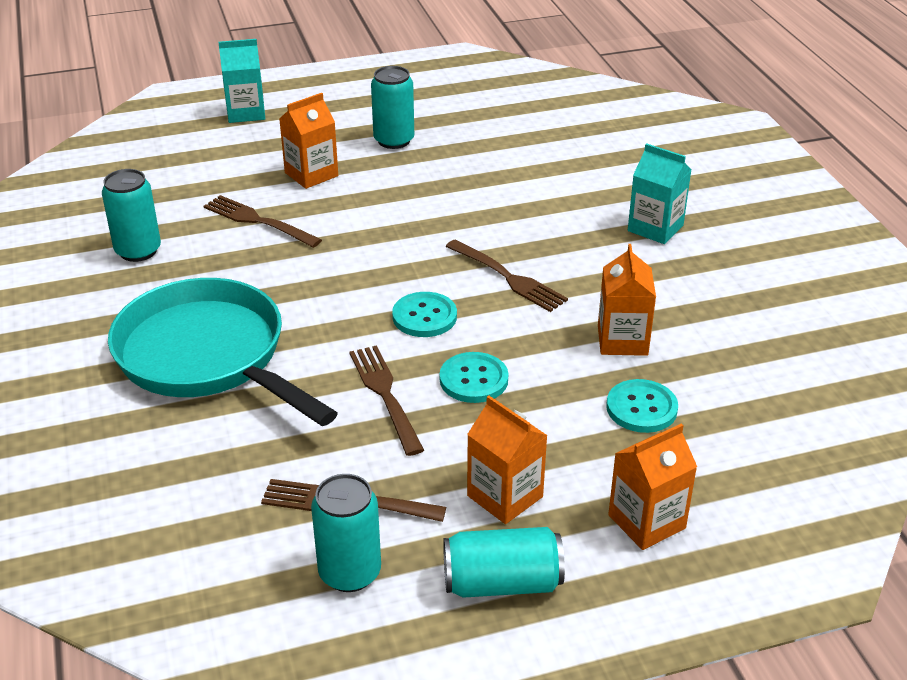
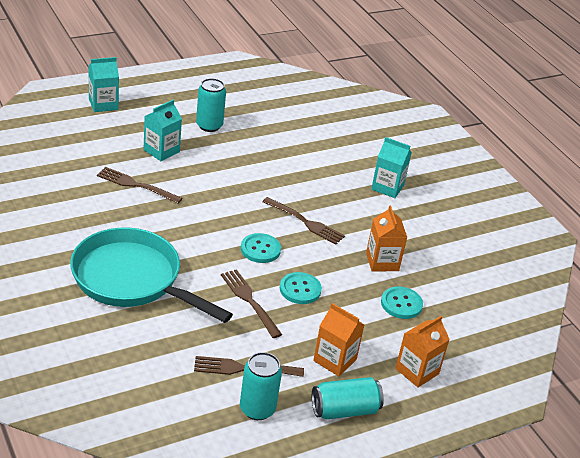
camera: 15 degrees left, 0 degrees up
(138, 251) = (62, 207): turquoise can -> none
(311, 174) = (161, 151): orange carton -> turquoise carton

